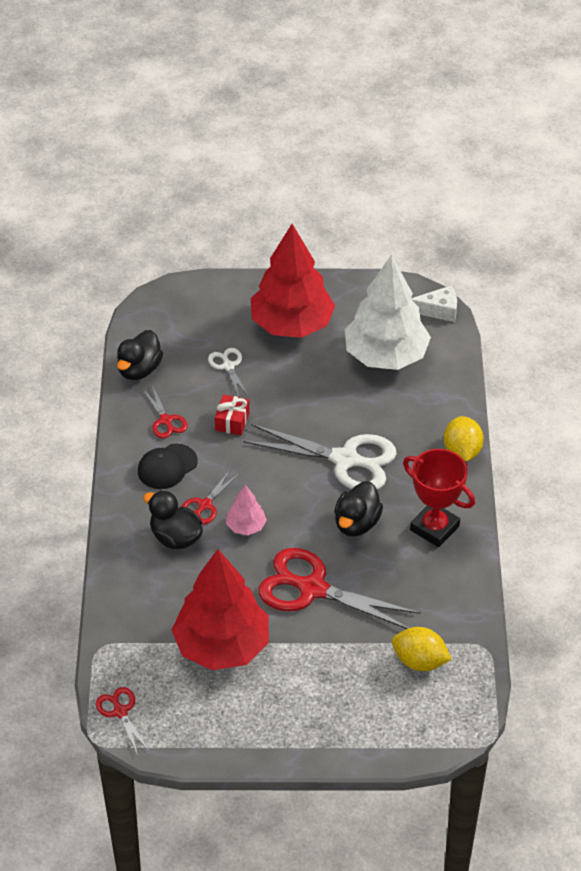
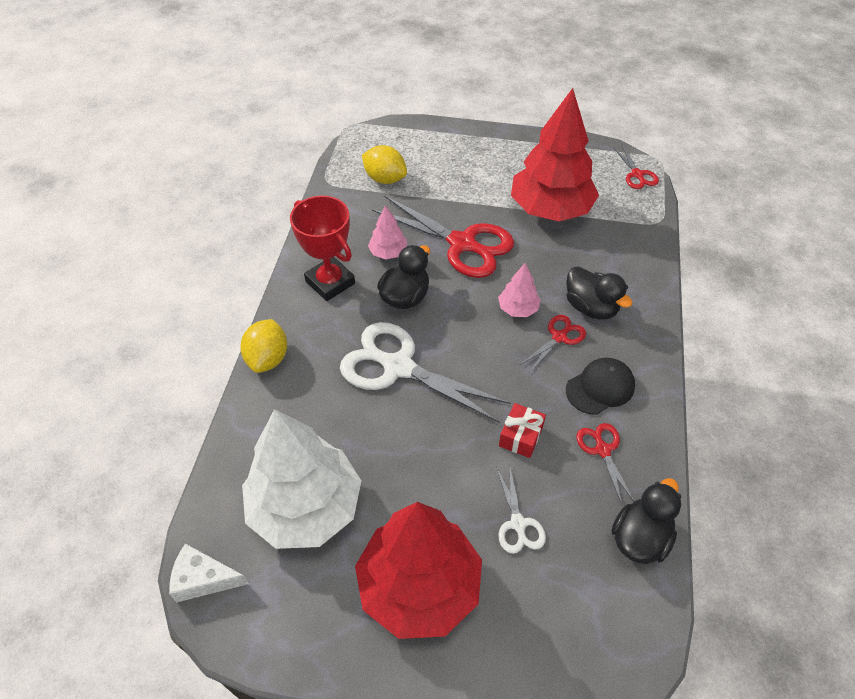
camera: 170 degrees left, 5 degrees up
(387, 568) = (388, 252): none -> pink tree

